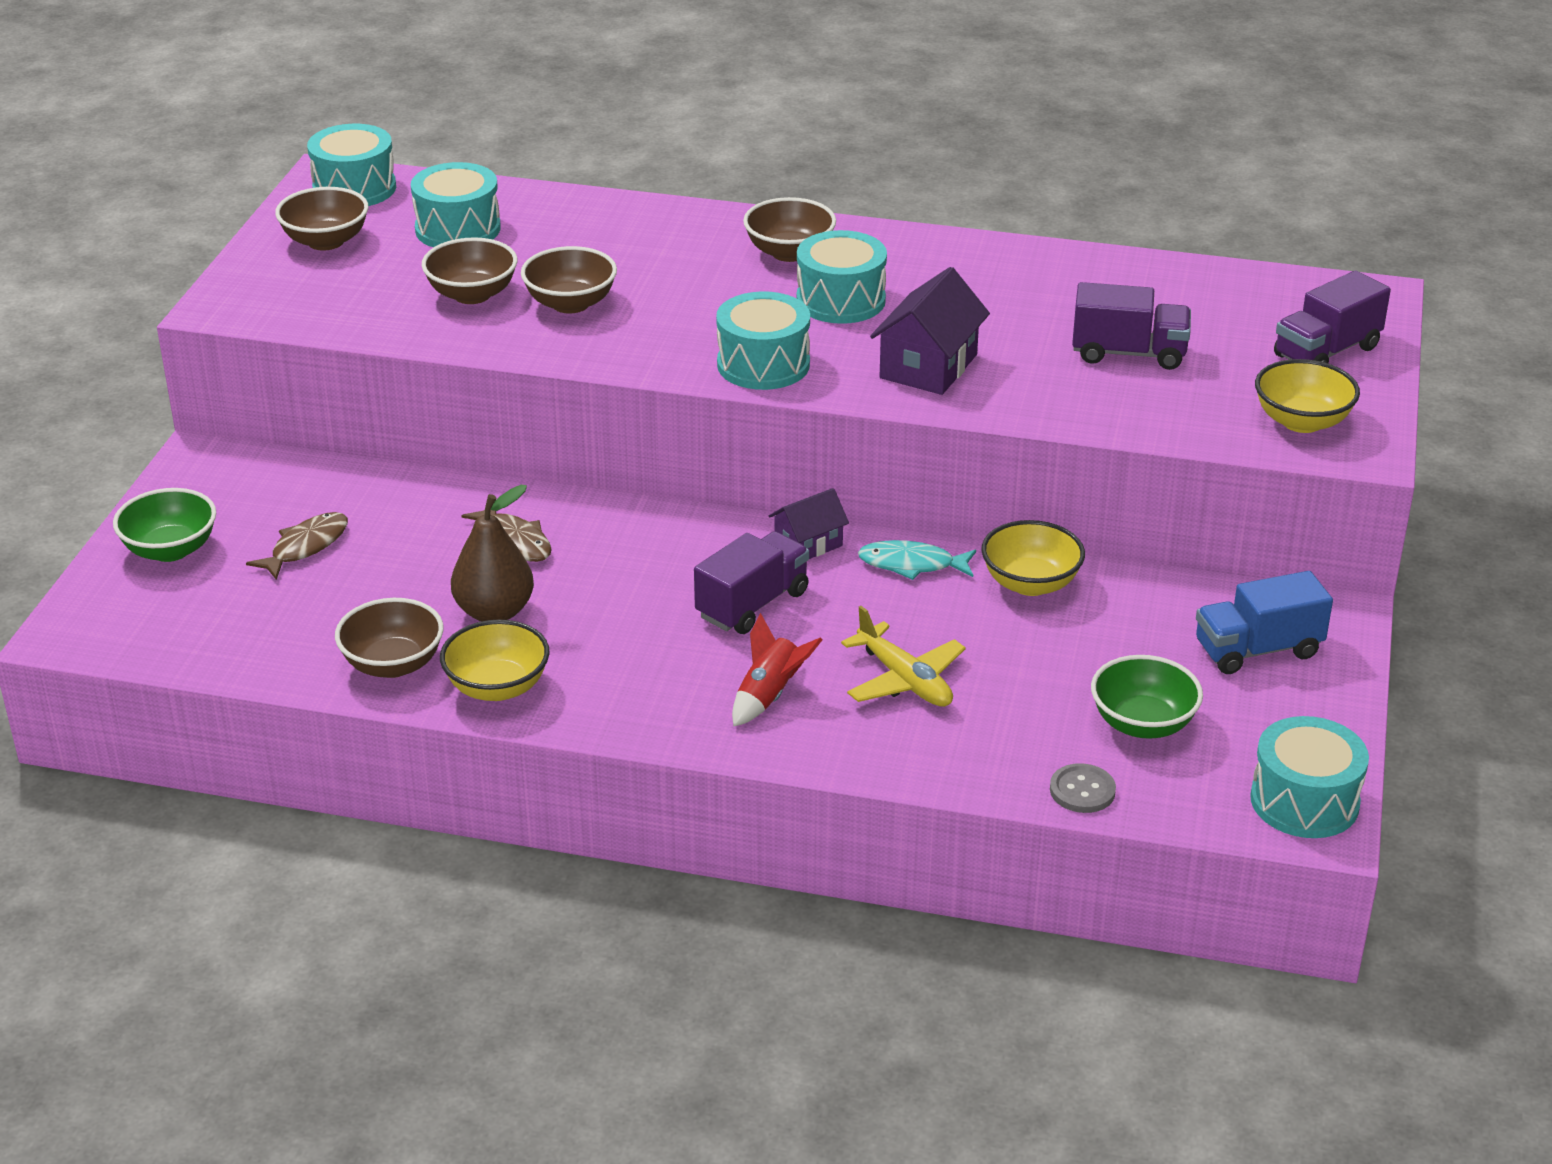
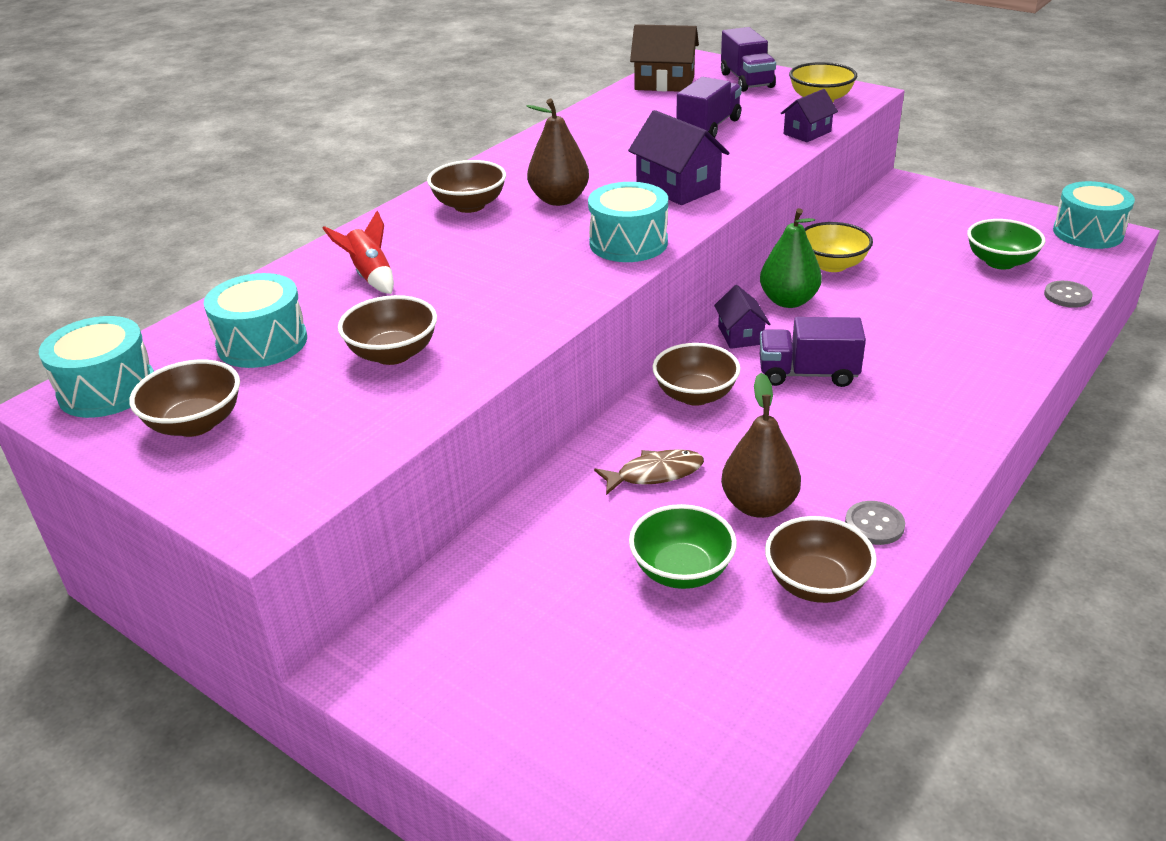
camera: 65 degrees left, 0 degrees up
(170, 549) = (528, 724): green bowl -> green bowl (681, 571)
(306, 547) = (586, 611): brown fish -> none
(497, 687) = (874, 524): yellow bowl -> grey button
(570, 303) = (458, 307): brown bowl -> brown bowl (695, 395)
(752, 604) = (807, 374): purple truck -> purple truck turned 60 degrees counterclockwise
(769, 695) = (929, 390): red rocket -> red rocket (370, 276)
(840, 300) = (559, 200): turquoise drum -> brown pear
(904, 680) = (927, 332): yellow plane -> none
(912, 564) = (788, 301): turquoise fish -> green pear
(1170, 428) = (807, 133): none -> purple house
(1257, 650) = (934, 213): blue truck -> none
(1258, 292) = (664, 83): none -> brown house

